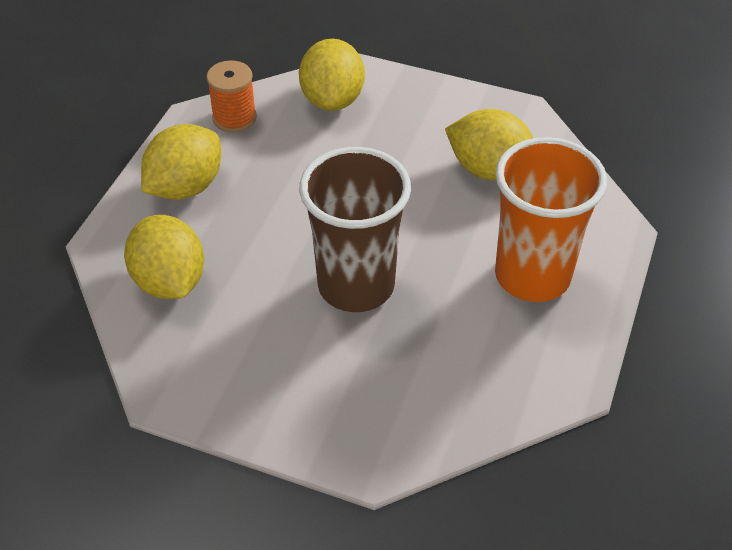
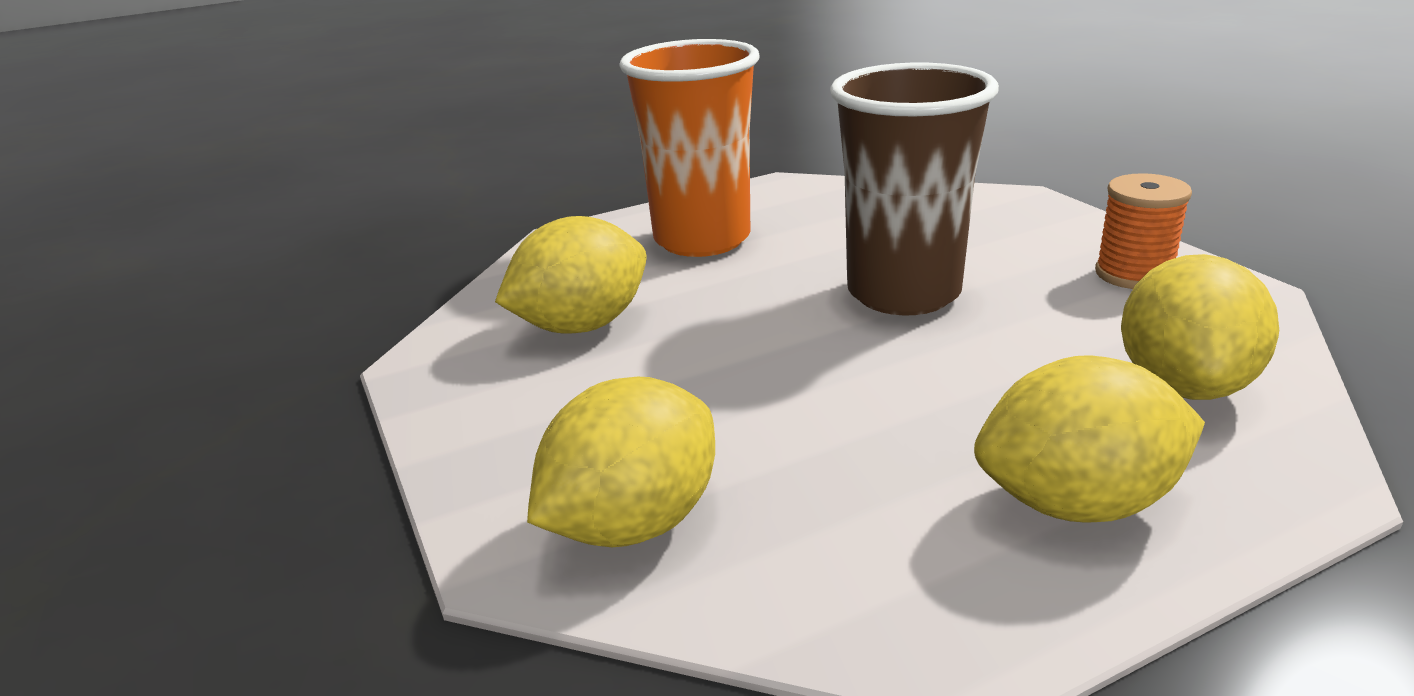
camera: 135 degrees left, 20 degrees down
(234, 118) = (864, 593): orange spool -> orange spool (1134, 274)
(489, 170) = (582, 326): yellow lemon -> yellow lemon turned 75 degrees clockwise

